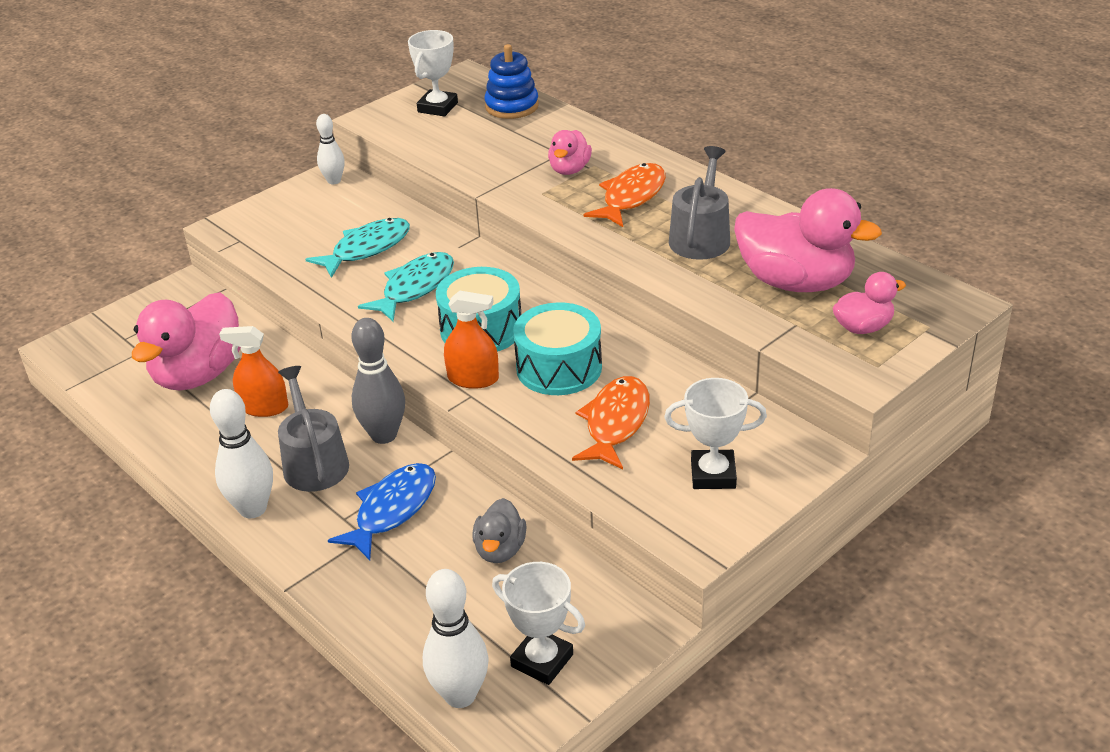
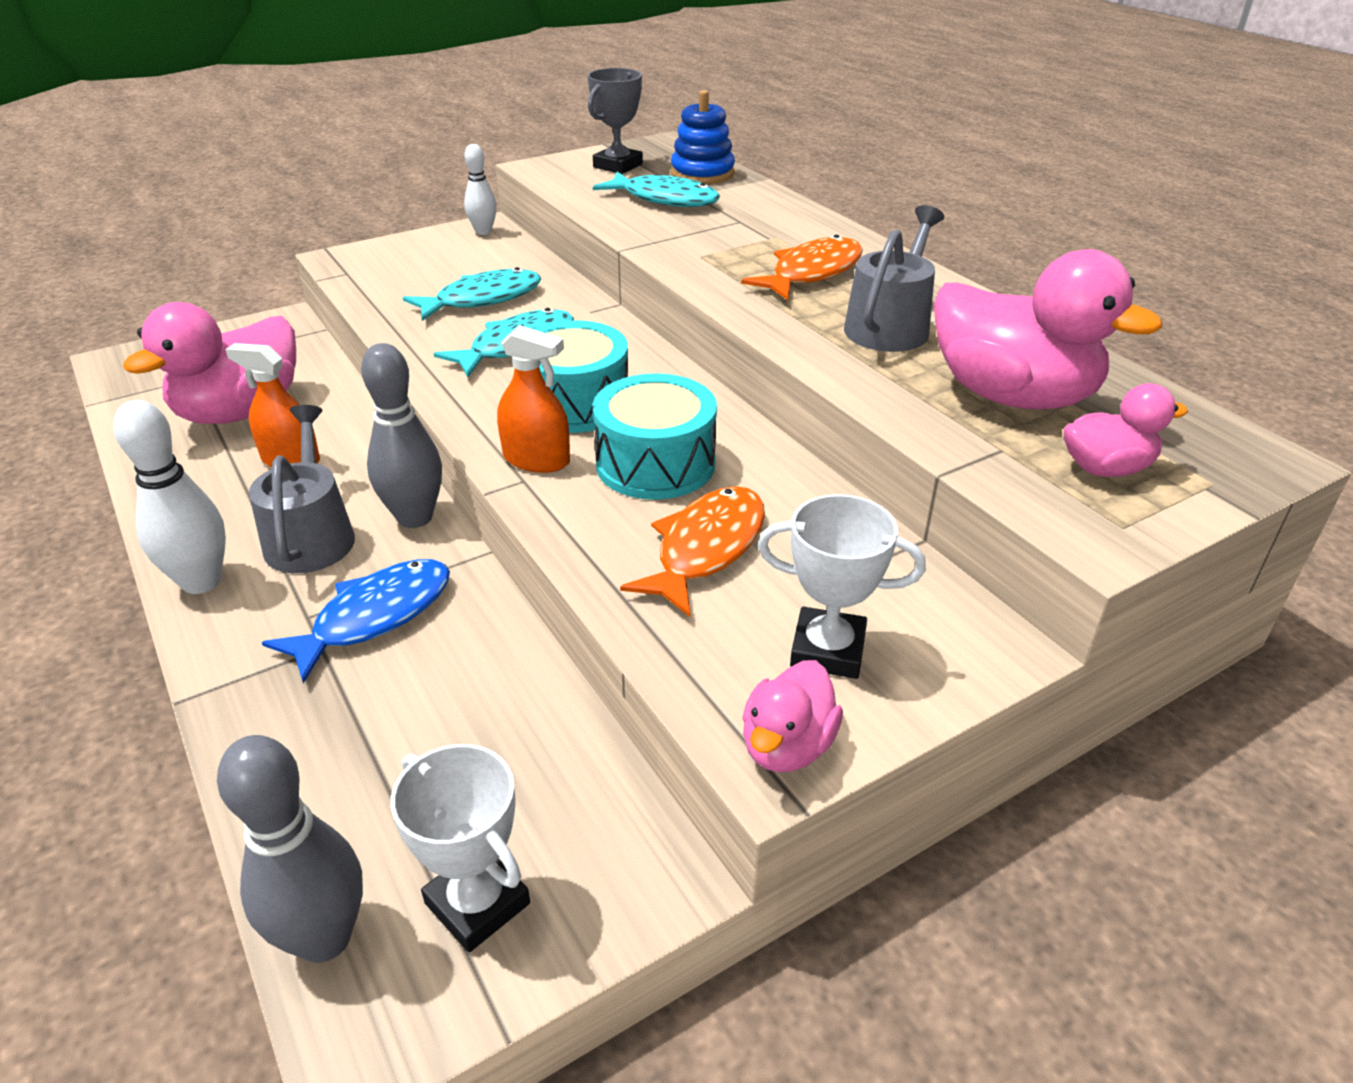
camera: 10 degrees right, 0 degrees up
(437, 107) = (618, 166): white trophy -> grey trophy
(460, 695) = (324, 938): white bowling pin -> grey bowling pin
(491, 139) = (664, 199): none -> turquoise fish
(500, 549) = (493, 703): grey duck -> none
(569, 169) = (745, 237): pink duck -> pink duck (787, 746)

